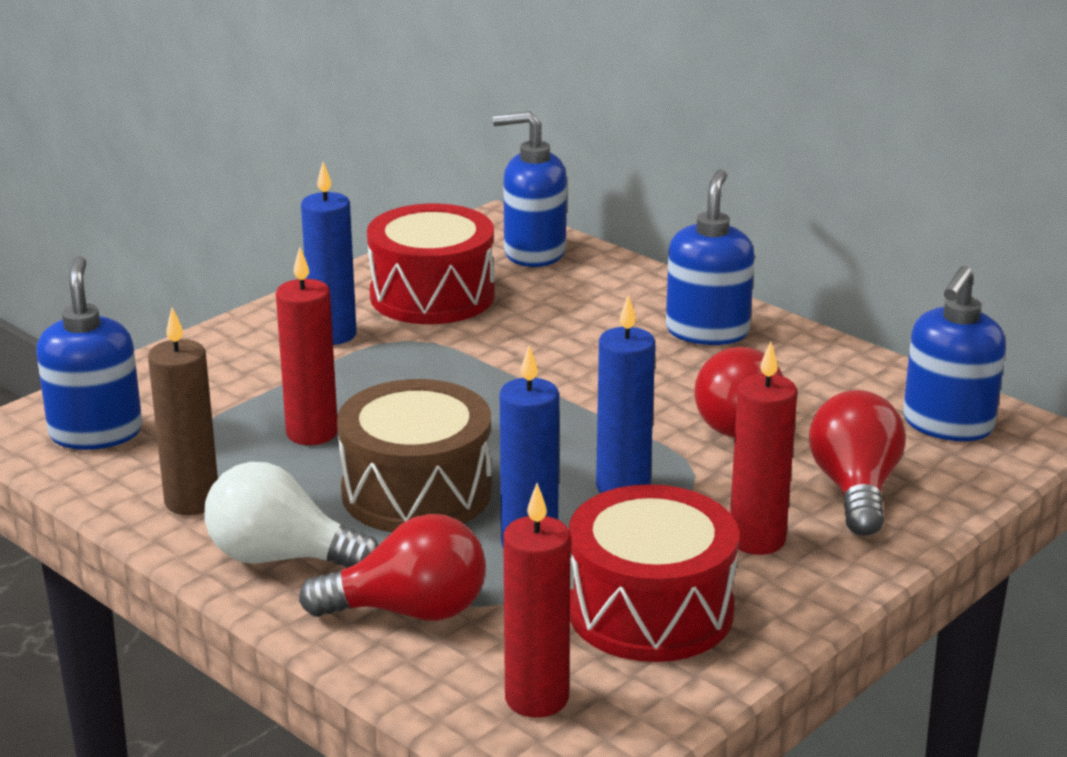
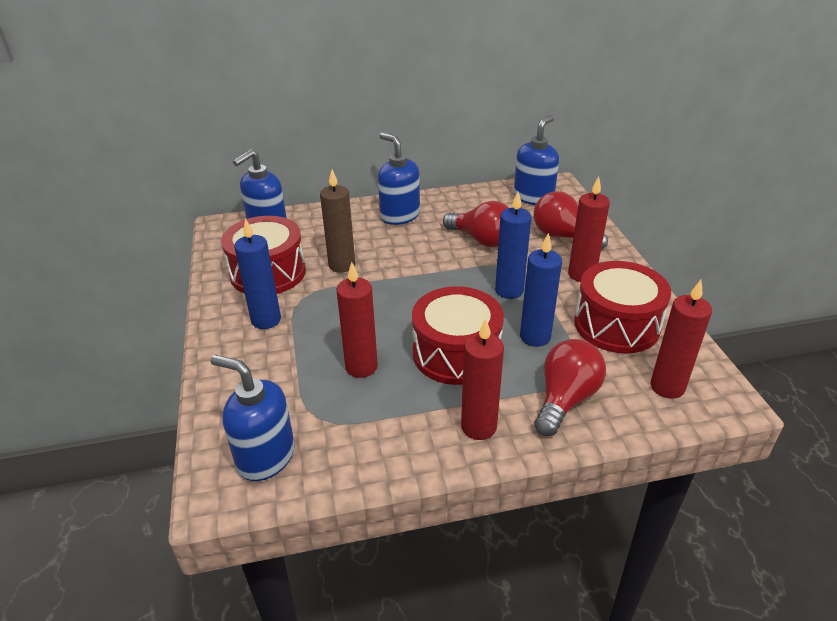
camera: 55 degrees left, 10 degrees up
(192, 501) = (388, 442): brown candle -> brown candle (342, 265)
(281, 558) = (478, 427): white light bulb -> red candle
(417, 492) = (456, 353): brown drum -> red drum
(947, 425) = (533, 197): blue soap dispenser -> blue soap dispenser turned 120 degrees counterclockwise

